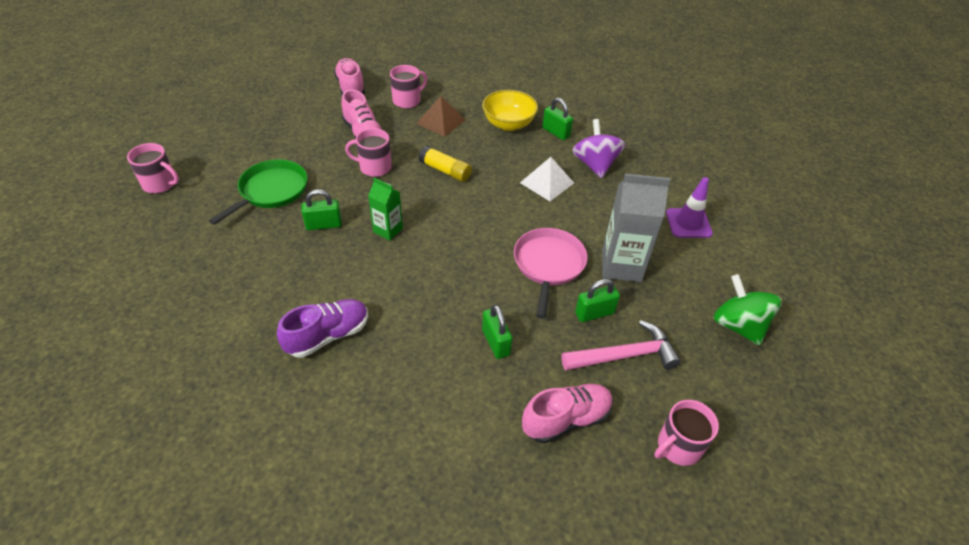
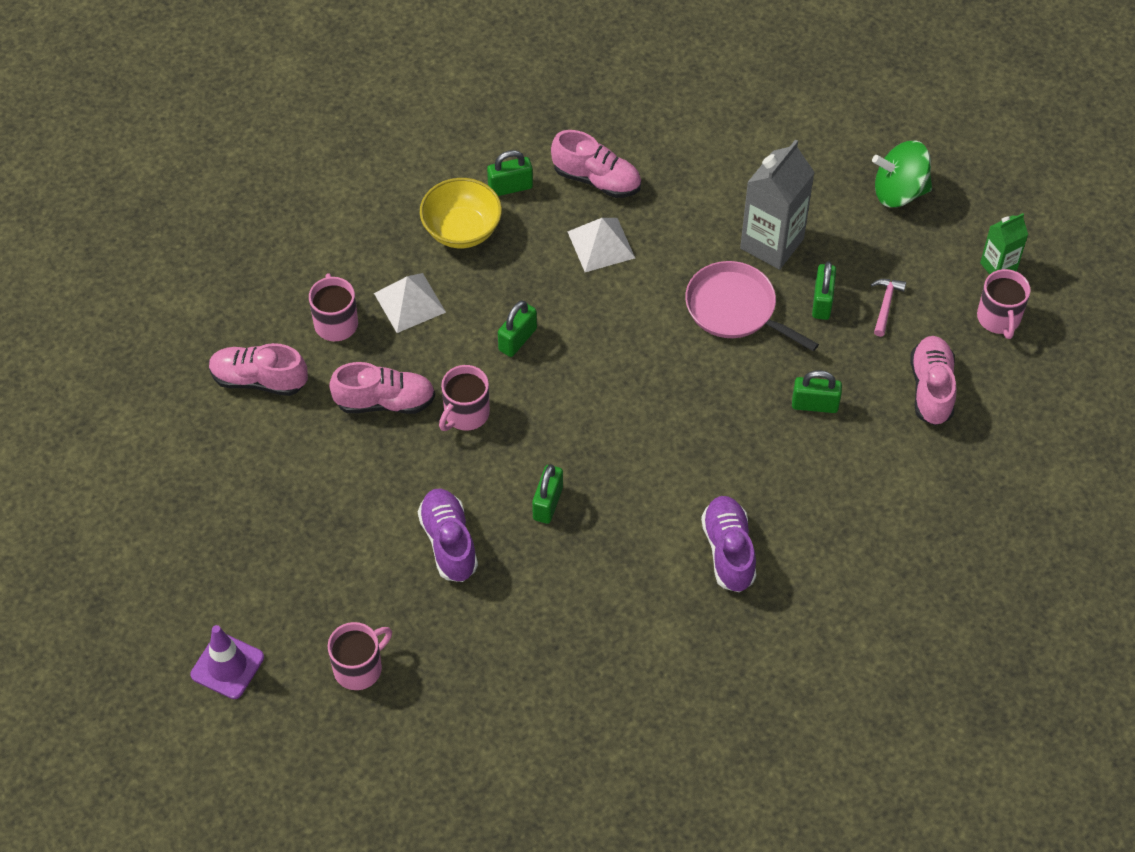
camera: 60 degrees left, 10 degrees up
(271, 191) = (449, 542): green pan -> purple shoe
(388, 230) = (594, 440): green carton -> green carton (998, 267)
(441, 121) = (409, 302): brown pyramid -> white pyramid
(445, 171) = (517, 339): yellow glue stick -> green padlock
(595, 165) = (597, 179): purple spinning top -> pink shoe
(624, 355) = (885, 305): pink hammer -> pink hammer, size x0.55
(688, 223) = (744, 147): purple traffic cone -> purple traffic cone (227, 666)

